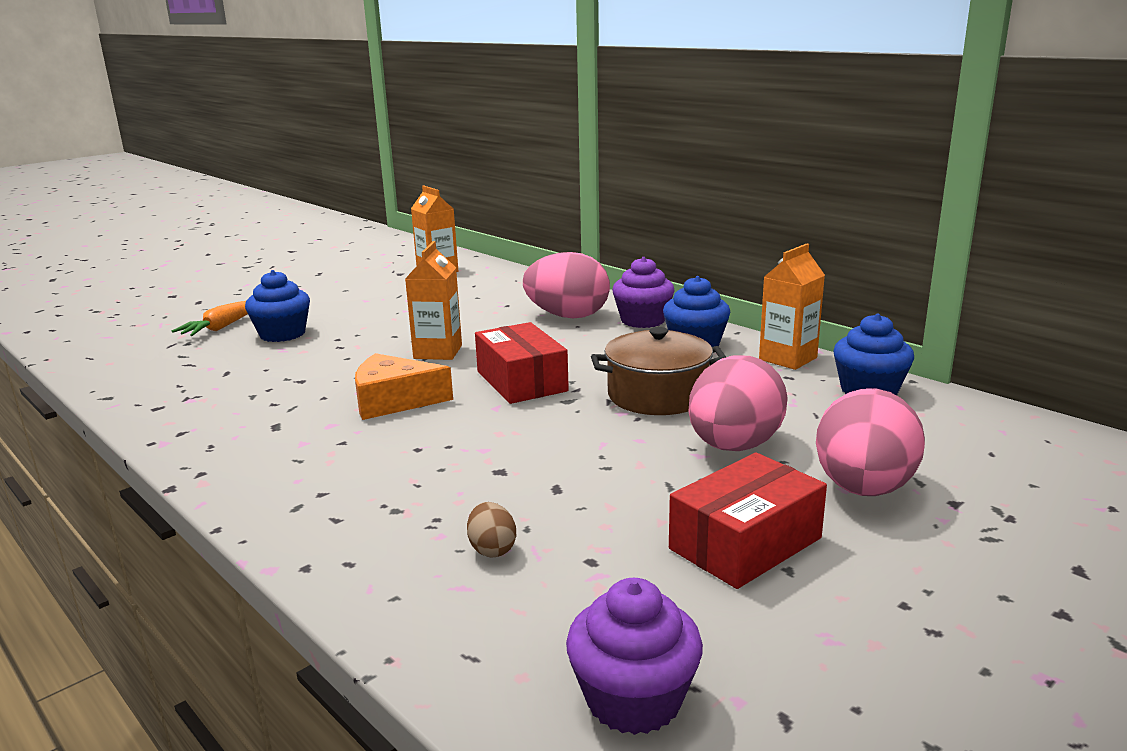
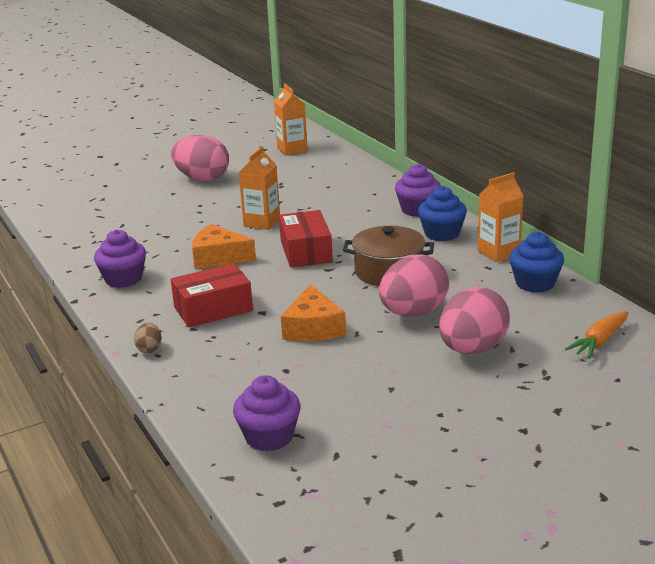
camera: 15 degrees right, 5 degrees up
(221, 327) = (127, 188): orange carrot -> orange carrot (599, 342)
(249, 446) = (123, 279): none -> purple cupcake
(282, 334) = (165, 197): blue cupcake -> none
(492, 549) = (236, 357): brown egg -> brown egg (149, 349)
(568, 316) = (366, 201): pink egg -> pink egg (202, 179)
(596, 486) = (313, 328): none -> orange cheese
(745, 543) = (377, 371): red box -> red box (213, 309)

